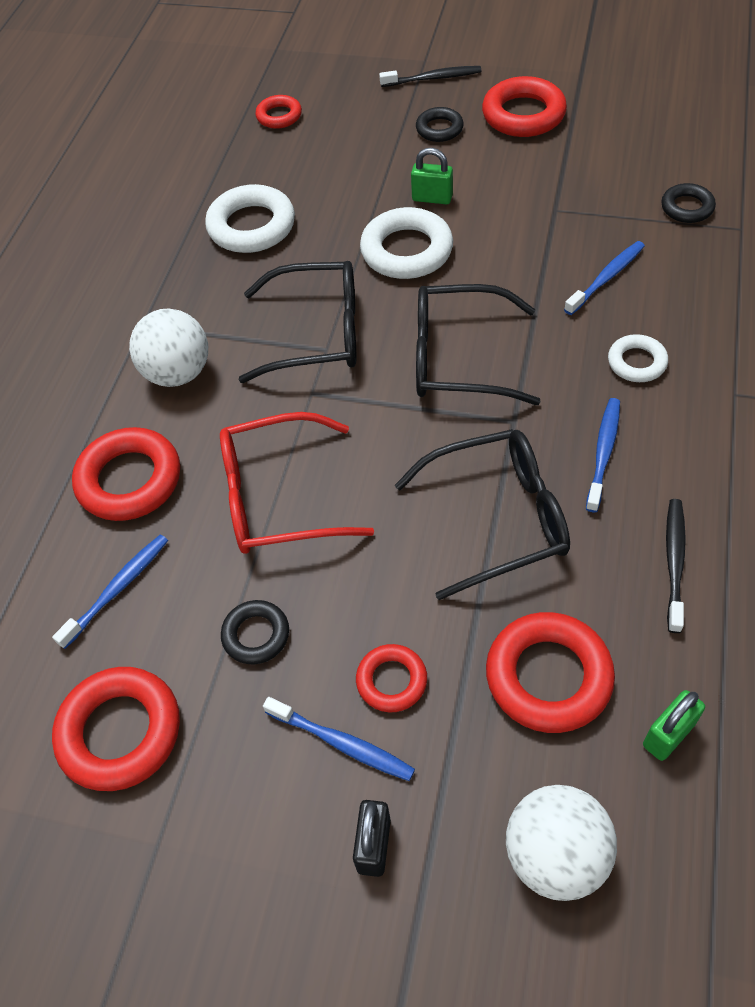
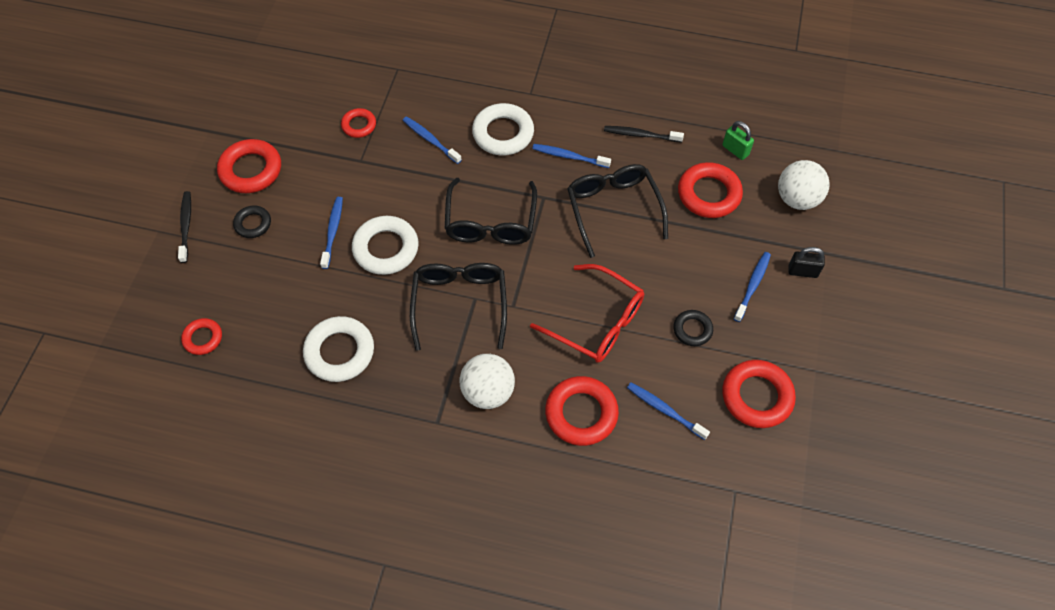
camera: 95 degrees left, 5 degrees up
(278, 497) = (597, 322): red glasses -> red glasses turned 45 degrees counterclockwise
(391, 681) = (716, 263): red ring -> red ring (359, 125)
(432, 198) = (333, 231): green padlock -> blue toothbrush
(636, 362) = (503, 133): white ring -> white ring, size x1.75
(687, 207) = (373, 91): black ring -> none

